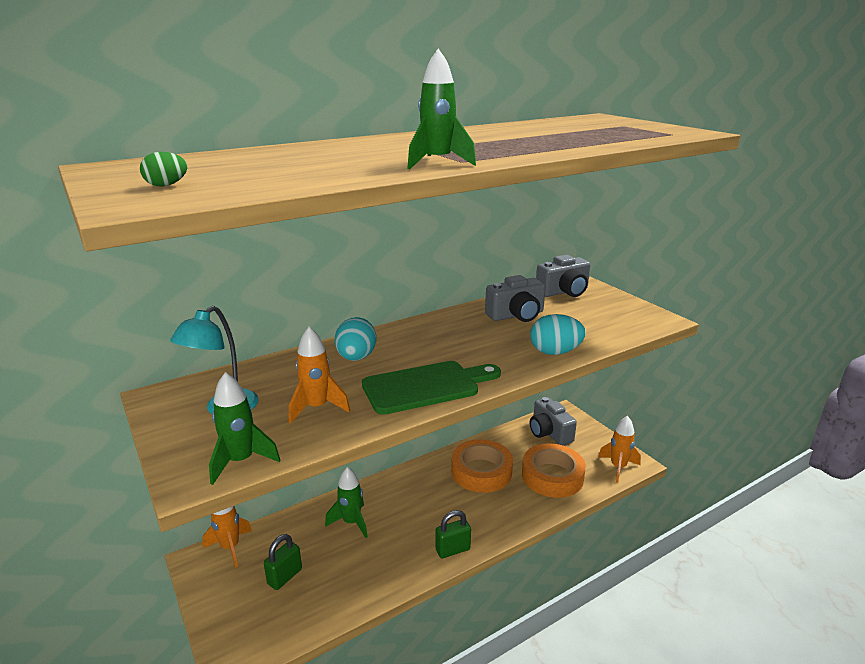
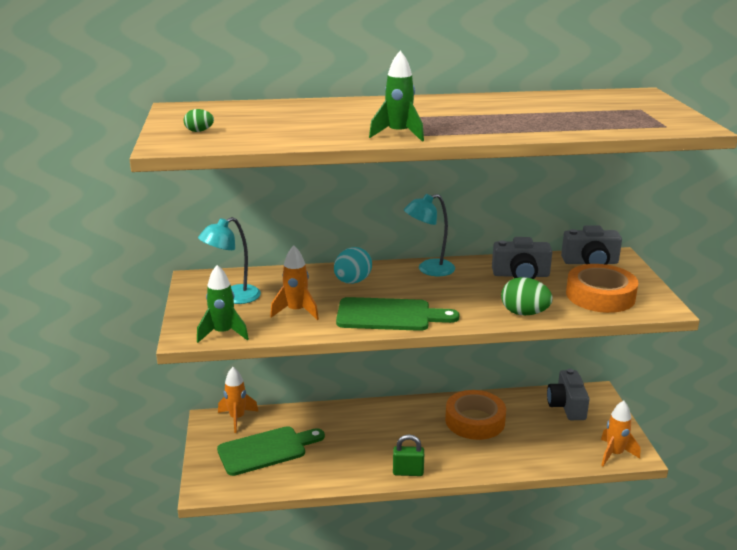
camera: 25 degrees right, 0 degrees up
(285, 576) = (266, 450): green padlock -> green cutting board
(351, 522) = (337, 428): green rocket -> none
(426, 328) = (429, 269): none -> turquoise lamp
(552, 476) = (540, 443): orange tape -> orange tape (600, 296)
(555, 352) = (524, 313): turquoise egg -> green egg

